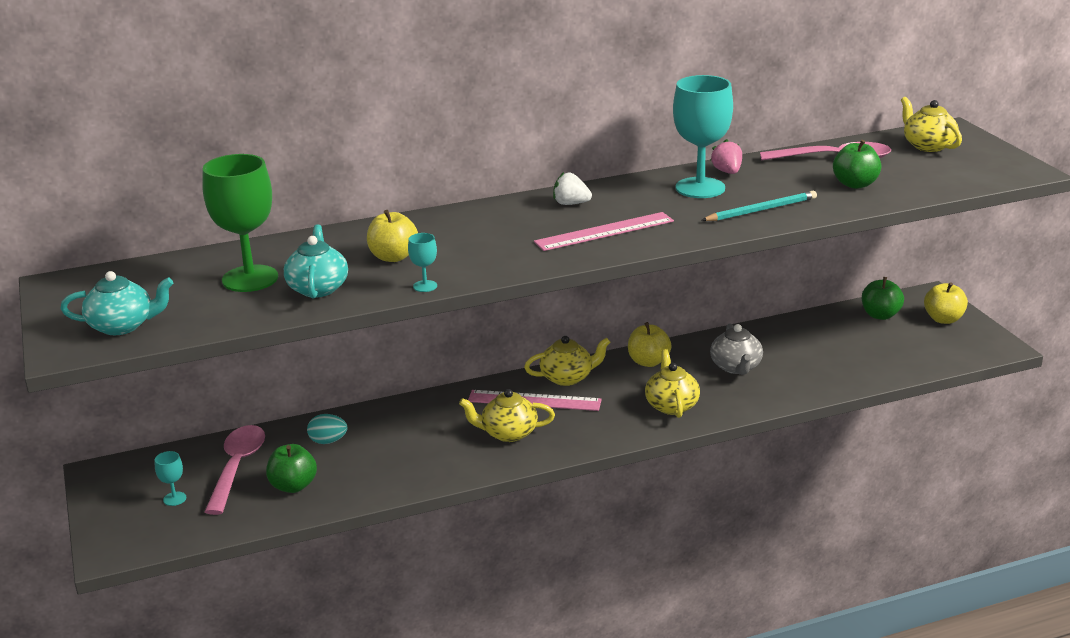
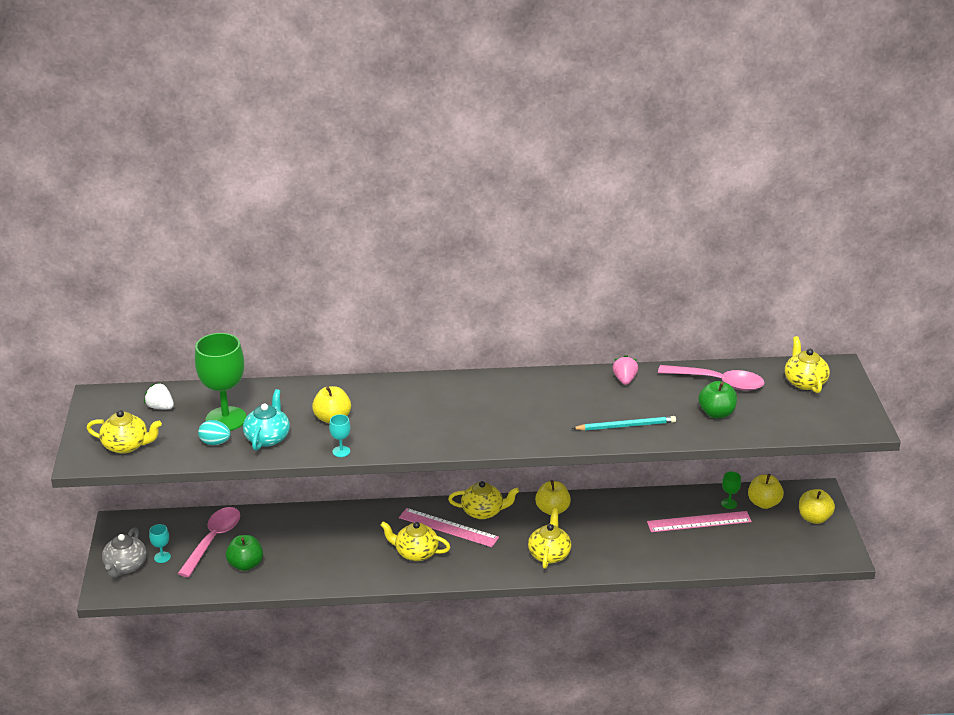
camera: 15 degrees right, 5 degrees up
(122, 326) = (126, 445): turquoise teapot -> yellow teapot
(328, 441) = (284, 531): turquoise egg -> turquoise egg (215, 443)
(571, 204) = (486, 390): white strawberry -> white strawberry (160, 407)
(604, 231) = (495, 424): pink ruler -> pink ruler (699, 521)
(700, 188) = (593, 393): turquoise goblet -> none
(736, 367) = (618, 529): grey teapot -> grey teapot (125, 566)
(843, 322) = (729, 504): none -> green goblet
(880, 315) = (763, 503): green apple -> yellow apple

